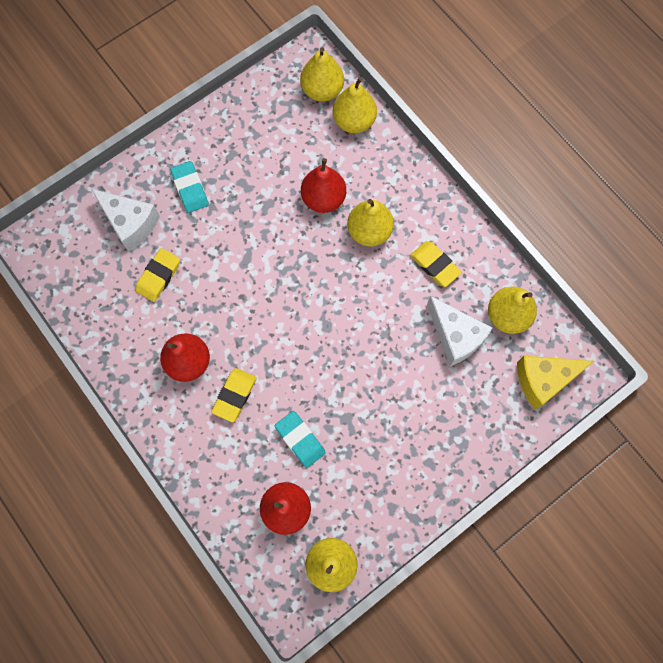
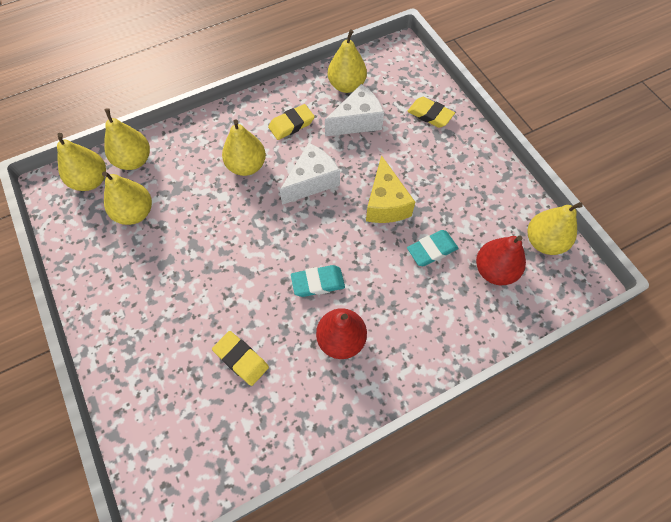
camera: 80 degrees left, 10 degrees down
(130, 223) = (171, 383): white cheese -> white cheese (312, 181)
(190, 189) = (151, 315): turquoise eraser -> turquoise eraser (318, 282)
(234, 395) = (382, 300): yellow eraser -> yellow eraser (430, 115)
(293, 141) = (135, 213): none -> yellow pear
(323, 199) = (203, 196): red pear -> none
(543, 380) = (403, 73): yellow cheese -> yellow cheese (385, 203)

